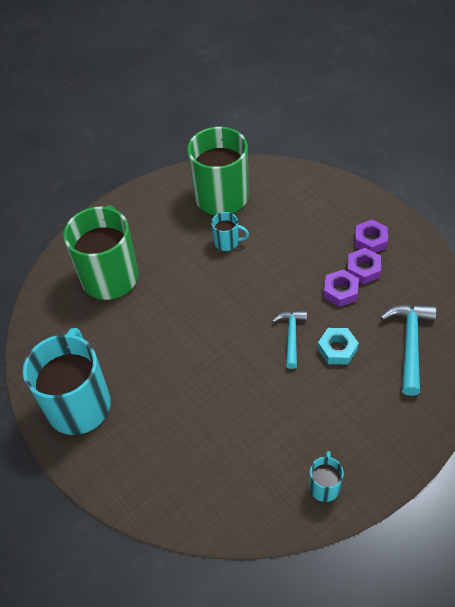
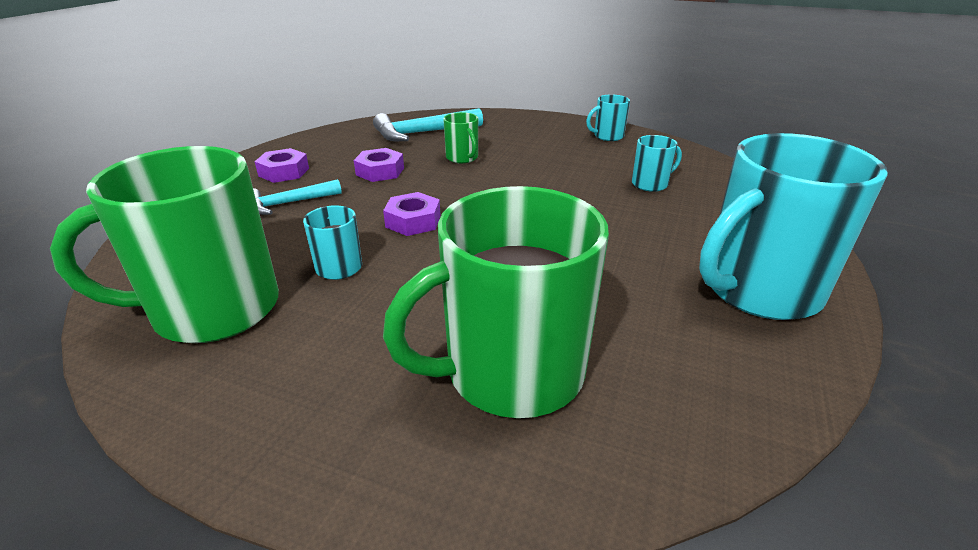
camera: 125 degrees left, 20 degrees down
(216, 446) = (650, 184): none -> turquoise mug
(291, 336) = (470, 181): turquoise hammer -> turquoise hammer (288, 203)
(337, 349) = (462, 158): turquoise nut -> green mug
(363, 269) = (336, 167): purple nut -> purple nut (413, 221)

